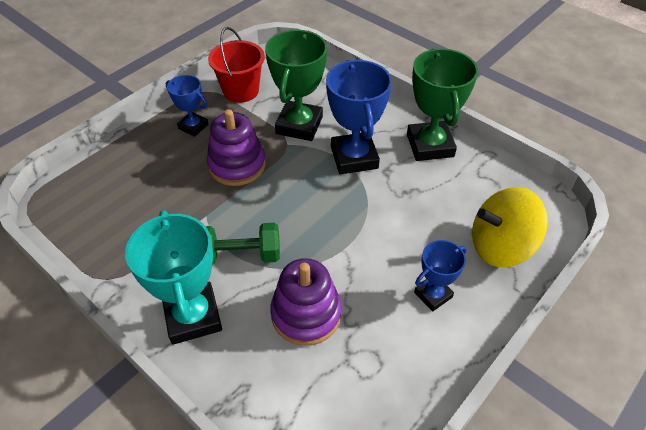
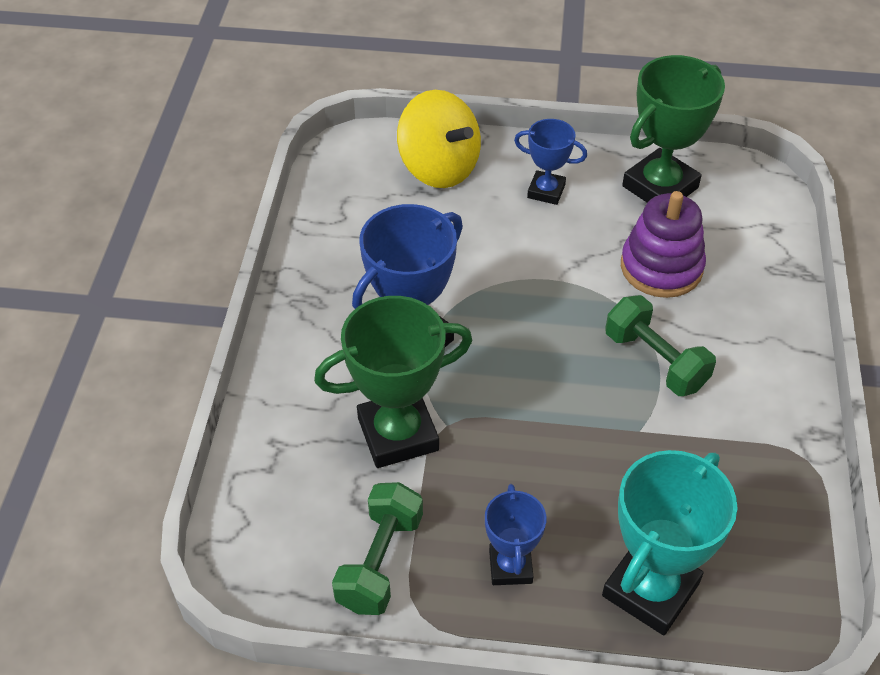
camera: 125 degrees left, 0 degrees up
(193, 316) = (758, 351): turquoise trophy -> turquoise trophy (650, 589)
(237, 165) = (533, 456): purple stacking toy -> none
(241, 91) = (380, 561): red bucket -> green dumbbell
(430, 145) = (326, 279): green trophy -> green trophy (660, 187)

